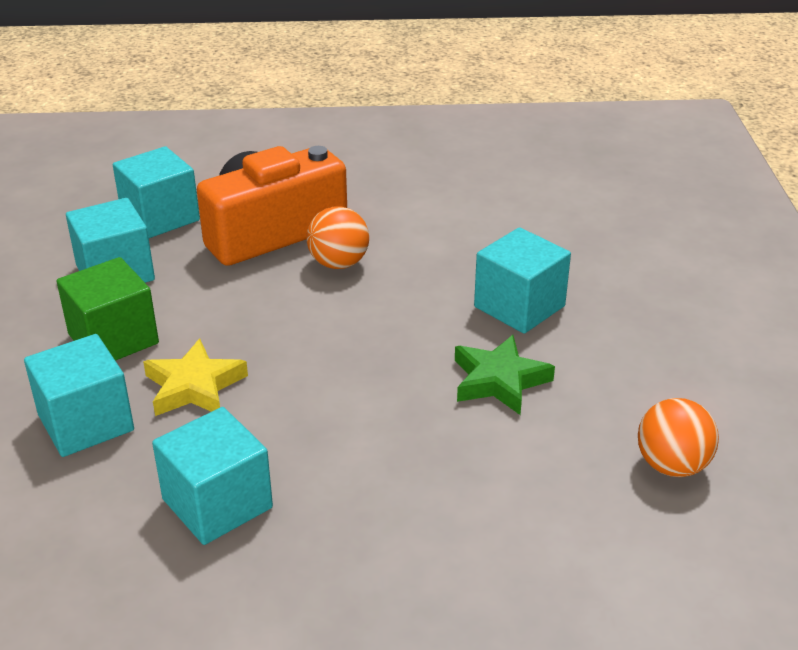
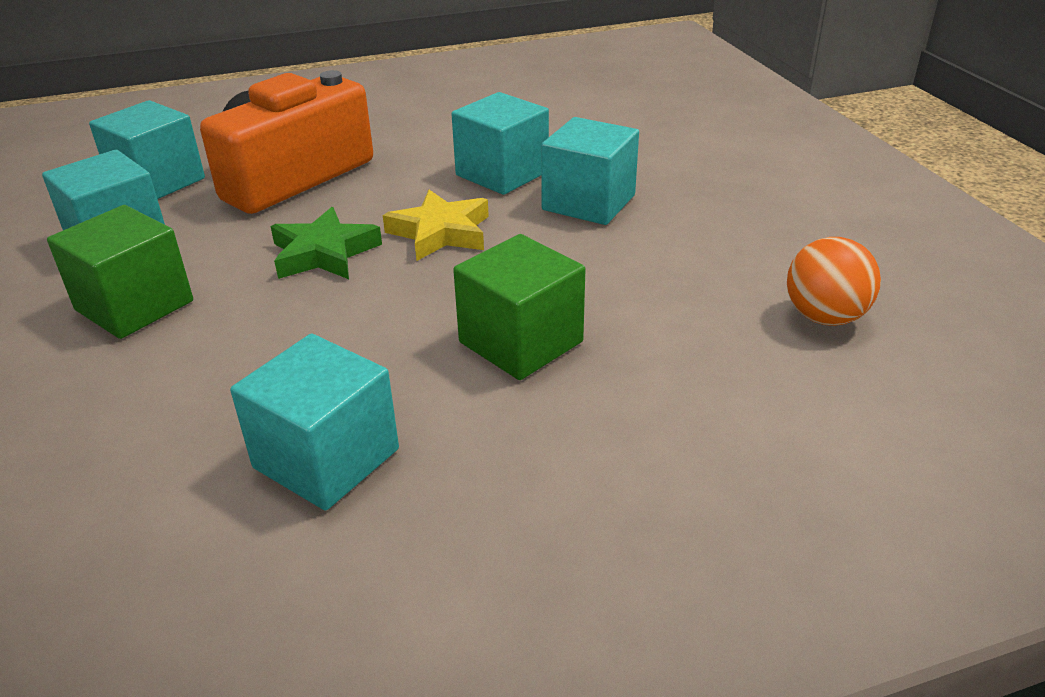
camera: 15 degrees left, 0 degrees up
(86, 422) = (123, 400): turquoise cube -> turquoise cube (502, 174)
(194, 386) = (253, 337): yellow star -> yellow star (440, 232)
(338, 263) = (378, 194): orange ball -> none
(402, 435) = (521, 342): none -> green cube
(499, 380) = (602, 271): green star -> green star (324, 253)

